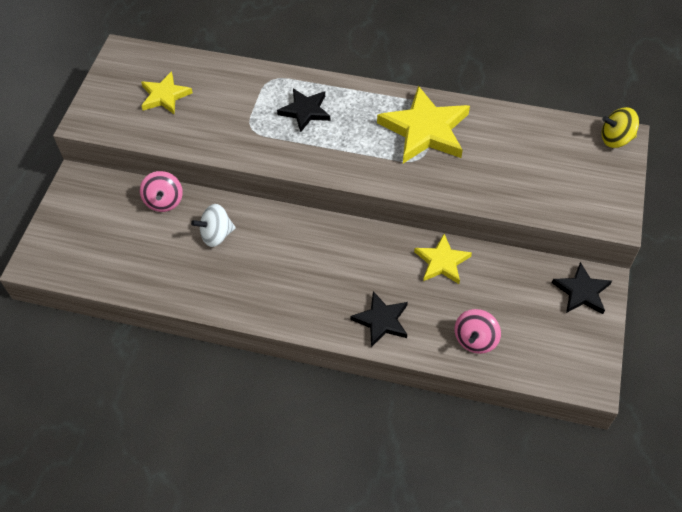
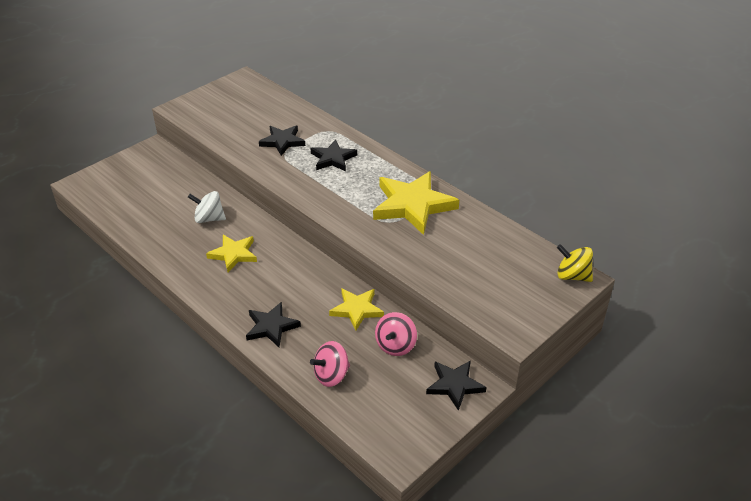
camera: 30 degrees right, 15 degrees down
(164, 201) = (195, 184): pink spinning top -> pink spinning top (395, 345)
(165, 96) = (245, 113): yellow star -> yellow star (233, 254)
(236, 114) = (282, 142): none -> black star

